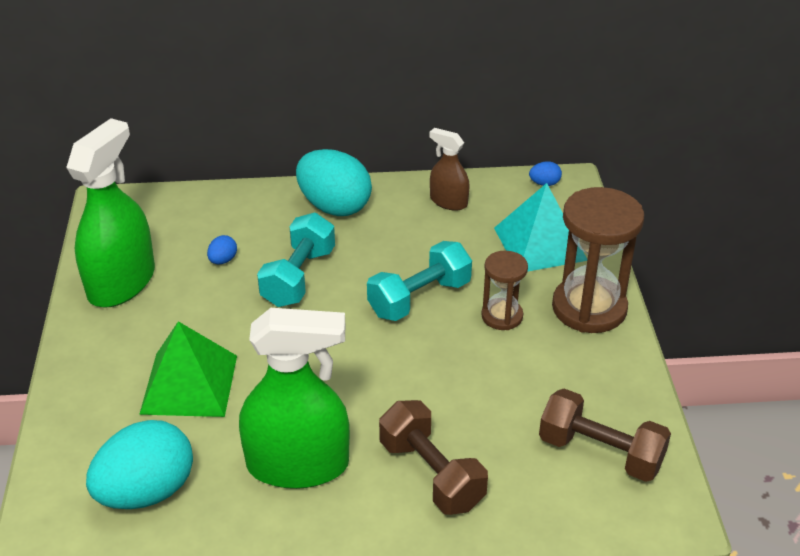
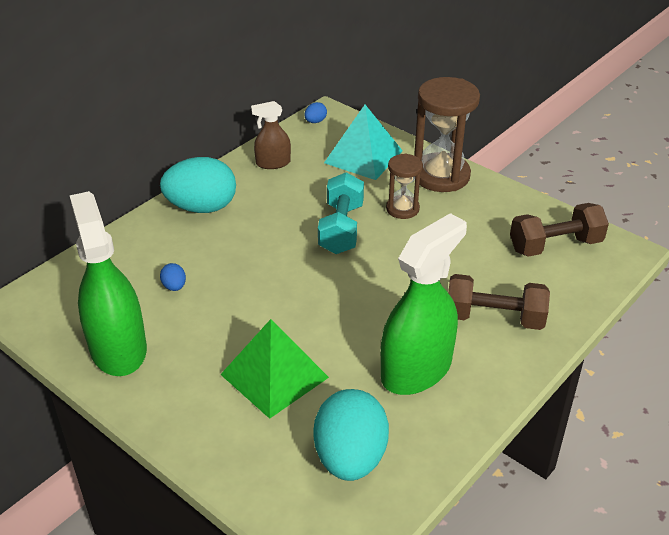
camera: 45 degrees left, 0 degrees up
(298, 277) = (245, 264): turquoise dumbbell -> none

